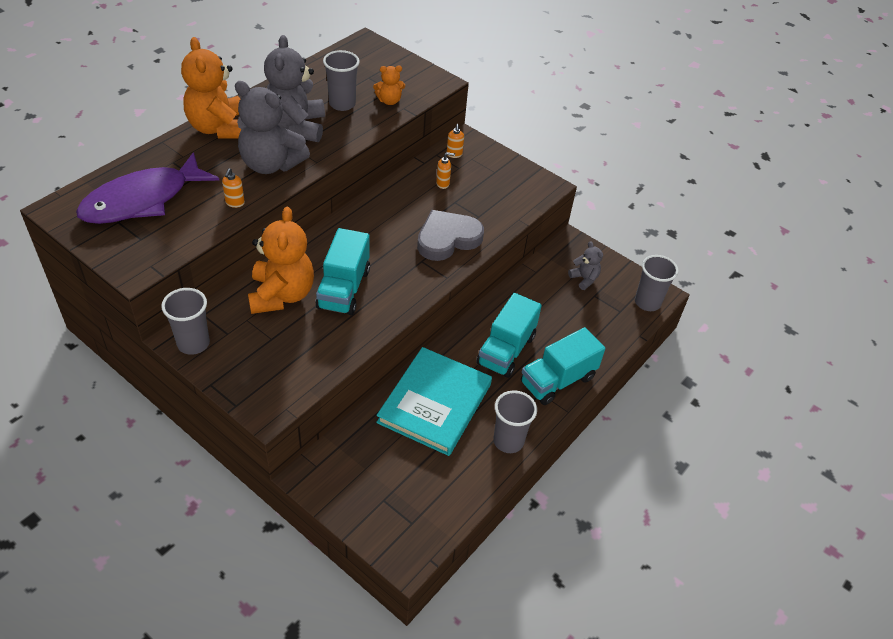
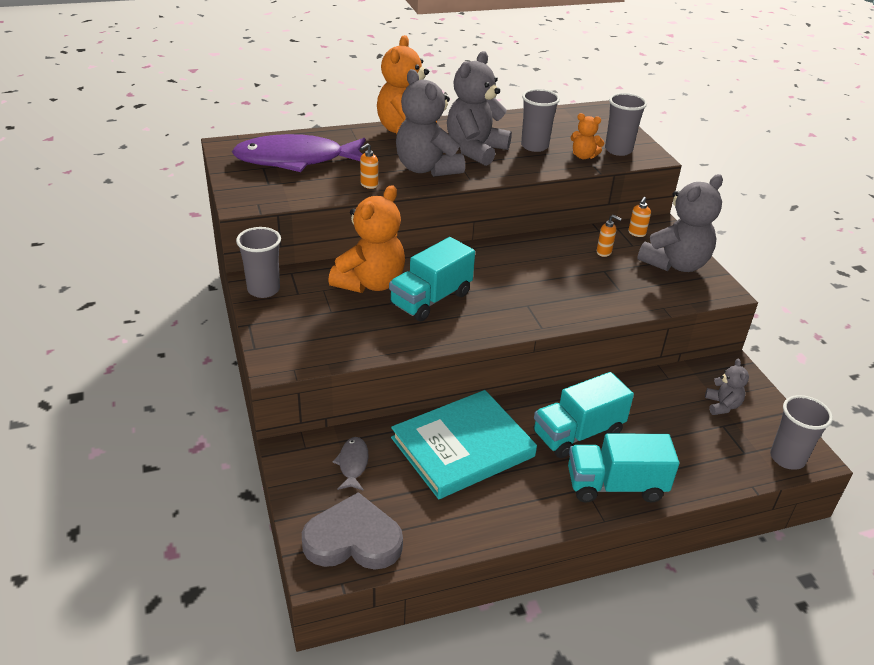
camera: 35 degrees right, 10 degrees down
(364, 460) = (353, 464): none -> grey fish
(447, 239) = (570, 297): grey heart -> grey heart (353, 539)
(501, 174) = (675, 264): none -> grey teddy bear
(508, 441) = (513, 516): grey cup -> grey cup (618, 150)

